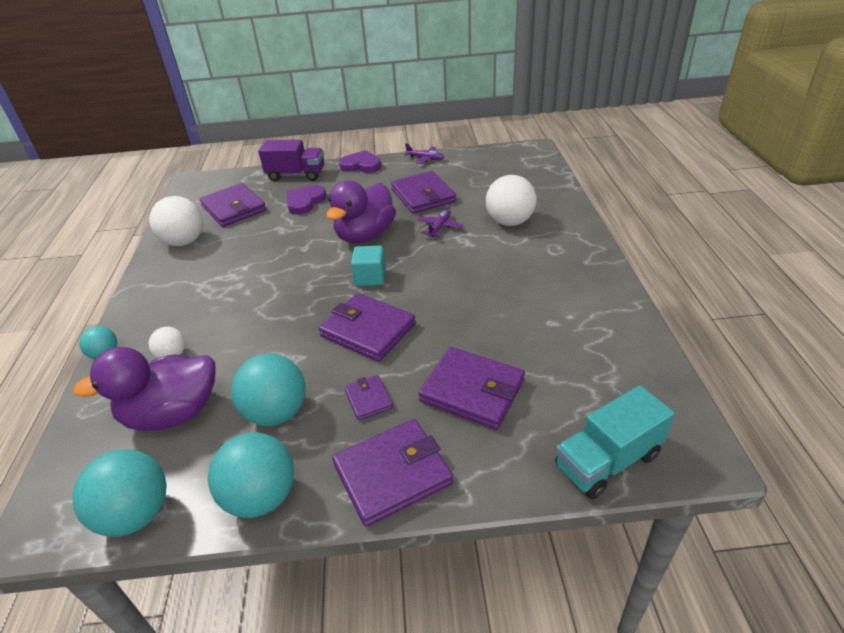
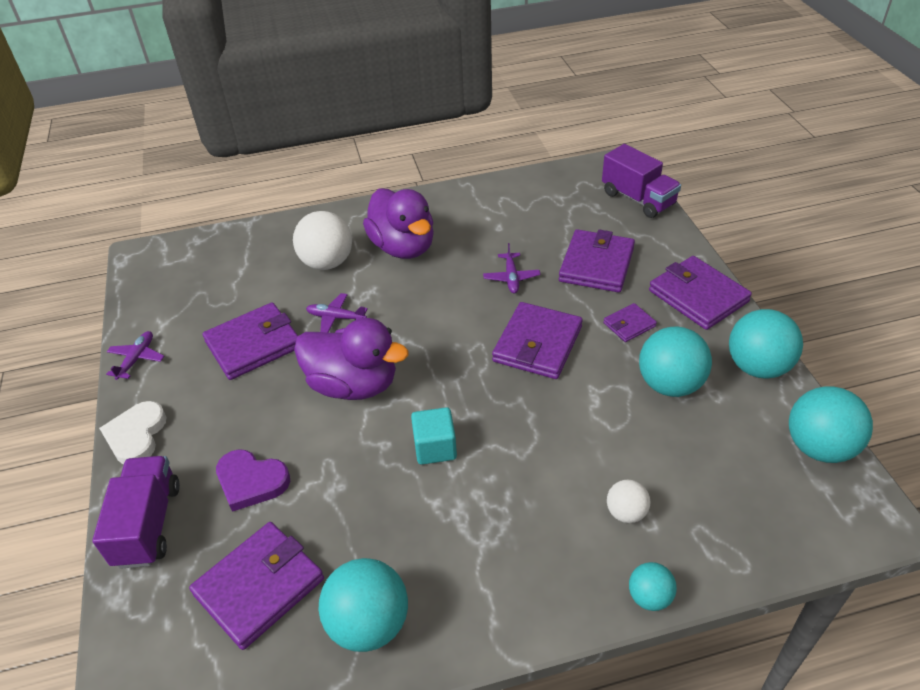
camera: 100 degrees left, 5 degrees up
(173, 414) = (706, 470): purple duck -> purple duck (403, 247)
(184, 242) = (369, 624): white ball -> turquoise ball
(361, 165) = (136, 435): purple heart -> white heart
(370, 277) = (446, 361): turquoise cube -> turquoise cube (435, 448)
(465, 323) = (511, 278): none -> purple plane
(607, 460) = (638, 199): turquoise truck -> purple truck

